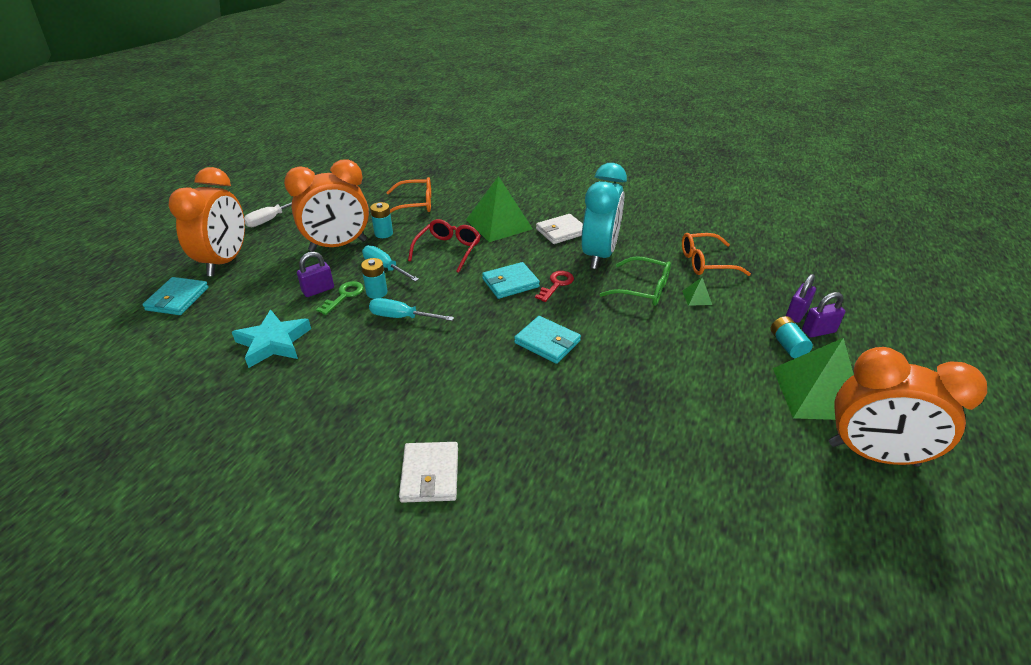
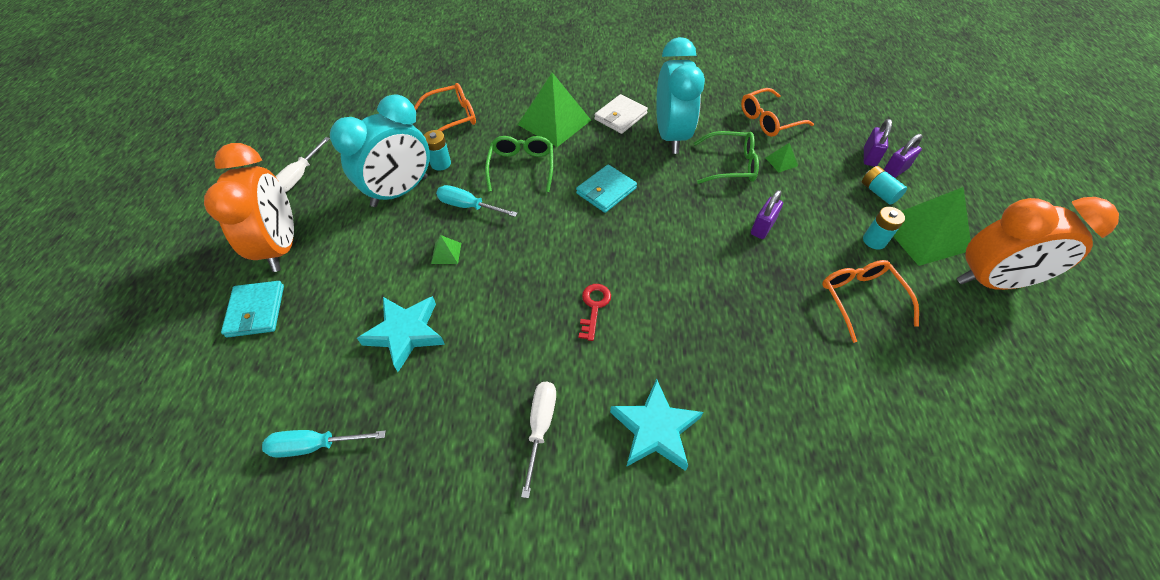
camera: 20 degrees left, 15 degrees up
(318, 290) = (413, 254): purple padlock -> purple padlock (762, 227)
(332, 441) = (540, 427): none -> white screwdriver
(338, 245) = (400, 191): orange clock -> turquoise clock
(344, 296) = (446, 253): green key -> green pyramid
(377, 292) = (478, 239): turquoise battery -> turquoise battery (874, 241)
(401, 317) = (522, 262): turquoise screwdriver -> turquoise screwdriver (315, 445)
(430, 474) = (655, 429): white wallet -> turquoise star
(448, 250) = (521, 167): red glasses -> green glasses
(547, 342) = (678, 249): turquoise wallet -> none
(556, 284) = (650, 180): red key -> red key (594, 307)
(708, 429) = (860, 299): none -> orange glasses

